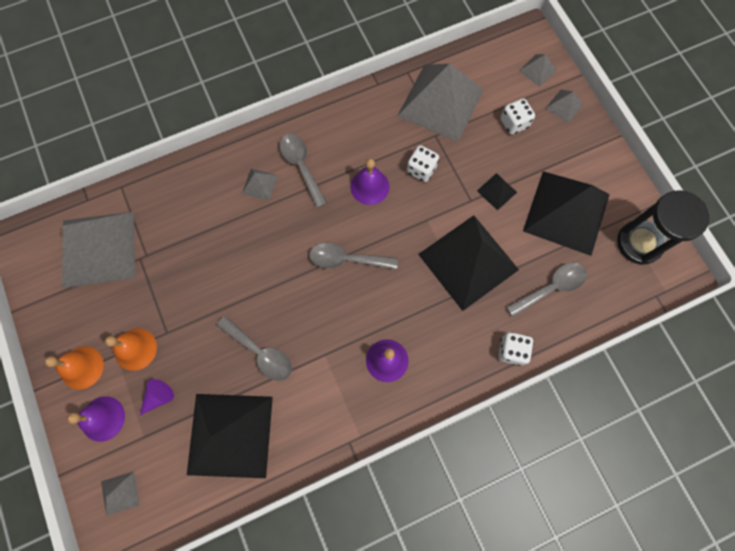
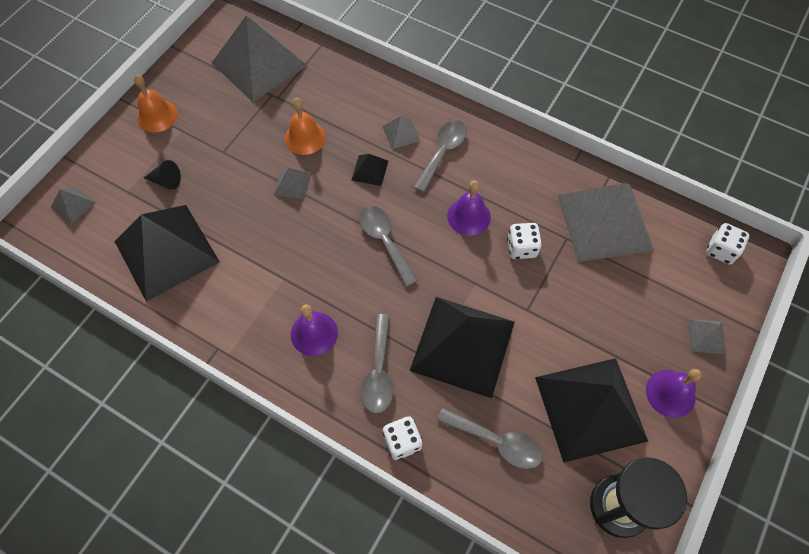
camera: 55 degrees right, 10 degrees down
(103, 418) = (125, 155): purple bell -> purple bell (670, 393)
(135, 349) = (195, 140): orange bell -> orange bell (305, 138)
(159, 397) = (166, 181): purple cone -> black cone
(260, 352) = (252, 228): grey spoon -> grey spoon (379, 371)
(496, 191) = (556, 327): black pyramid -> black pyramid (370, 170)
(514, 123) = (642, 300): white dice -> white dice (721, 250)
(537, 70) = (721, 286): grey pyramid -> grey pyramid (292, 184)

